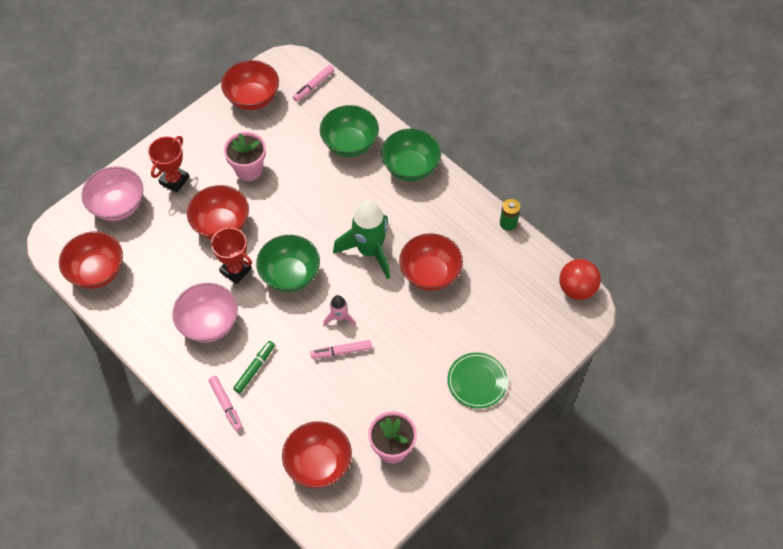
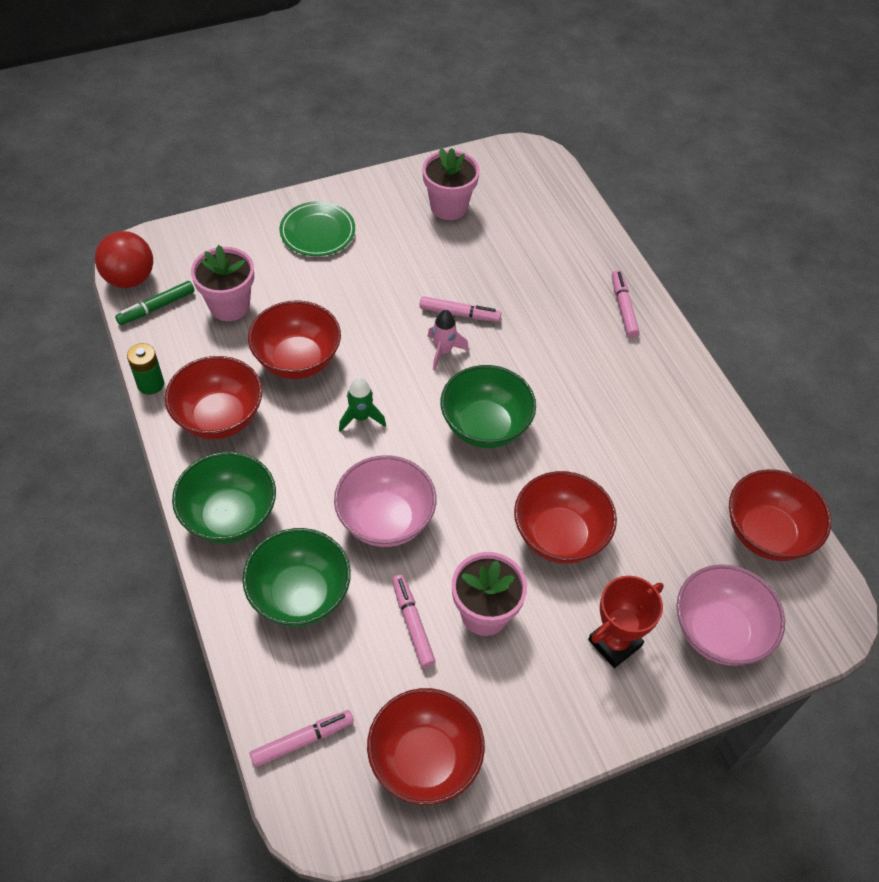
camera: 160 degrees left, 5 degrees down
(209, 323) = (618, 404): pink bowl -> pink bowl (385, 520)
(235, 270) = (559, 460): red trophy -> none
(254, 369) = (575, 333): green marker -> green marker (156, 307)
(285, 151) = (412, 624): none -> pink marker
(318, 464) = (536, 220): red bowl -> red bowl (219, 417)
(369, 251) = (361, 418): green rocket -> green rocket, size x0.48
(498, 295) = (229, 306): none -> pink flower pot

